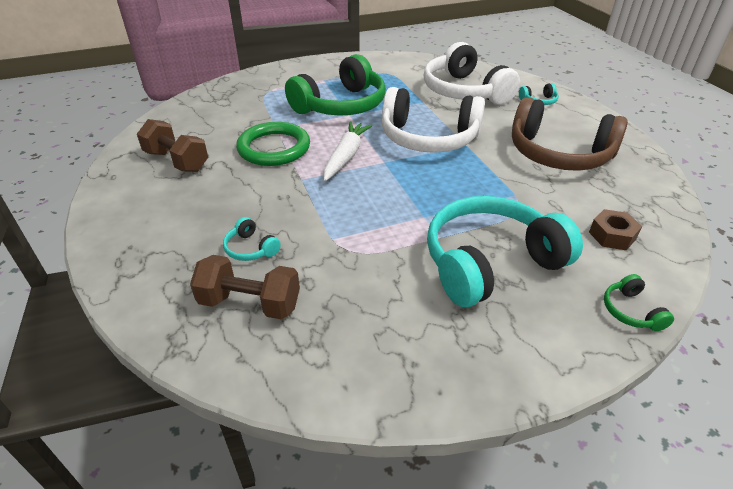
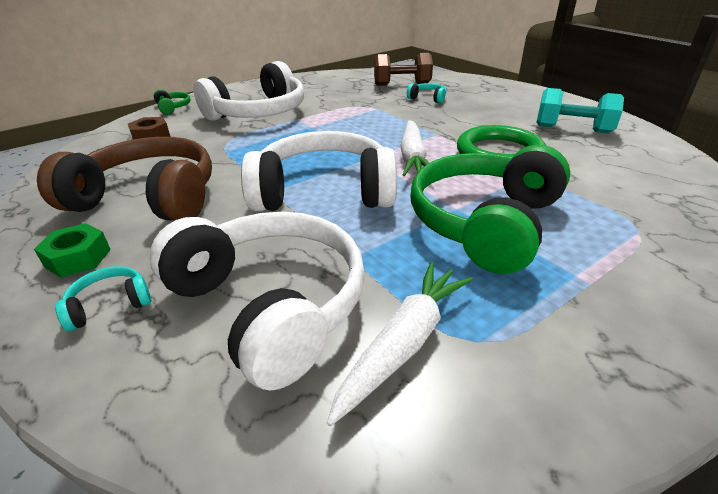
camera: 165 degrees right, 5 degrees down
(177, 161) = (572, 129): brown dumbbell -> turquoise dumbbell
(413, 75) = (404, 343): none -> white carrot
(490, 263) = (258, 113): turquoise headphones -> white headphones
(574, 122) = (78, 258): none -> green nut

